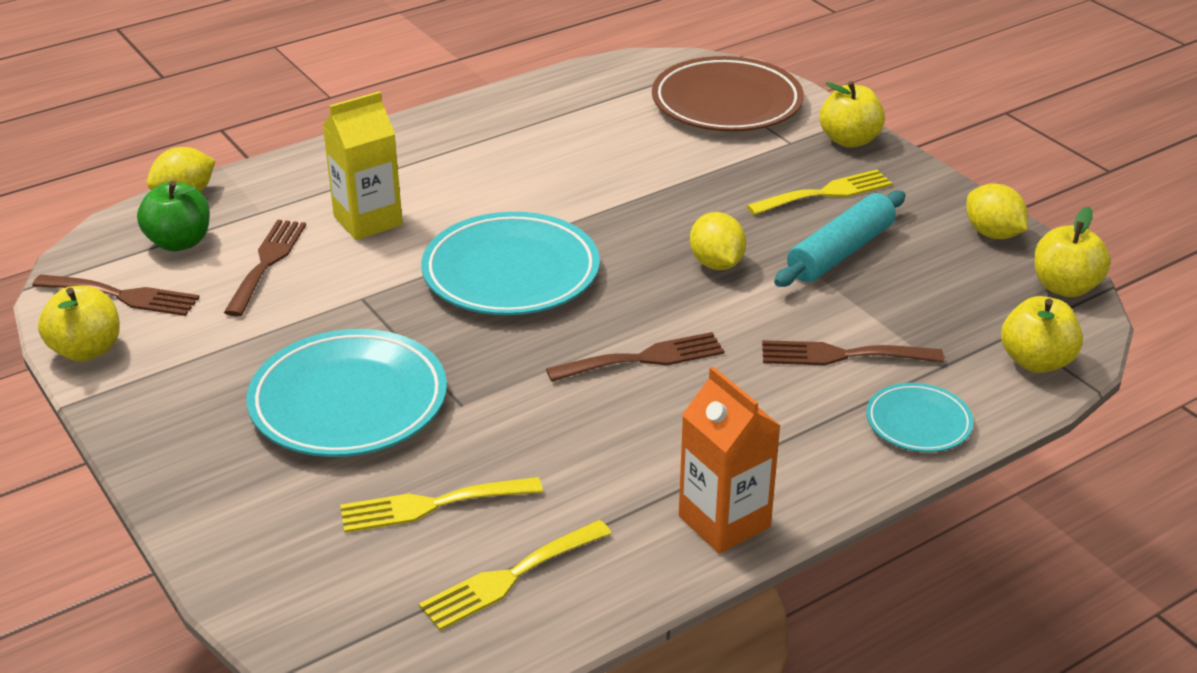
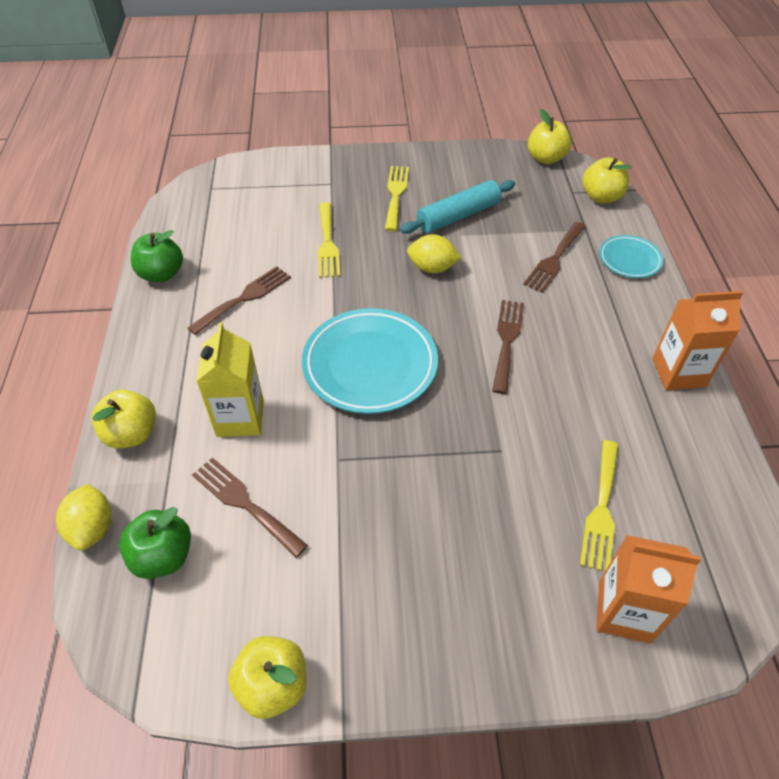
camera: 60 degrees left, 15 degrees up
(123, 296) = (211, 628): brown fork -> brown fork (244, 298)
(299, 557) = (624, 611): none -> orange carton
(349, 402) = (461, 515): turquoise plate -> none
(509, 578) = (691, 495): yellow fork -> yellow fork (327, 244)
(521, 100) = (161, 274): none -> green apple
(726, 103) = (263, 188): brown plate -> none
(840, 252) = (458, 216): turquoise rolling pin -> turquoise rolling pin turned 75 degrees clockwise
(849, 140) = (350, 162): yellow apple -> yellow apple (132, 434)
(992, 234) = (482, 157): yellow lemon -> none

